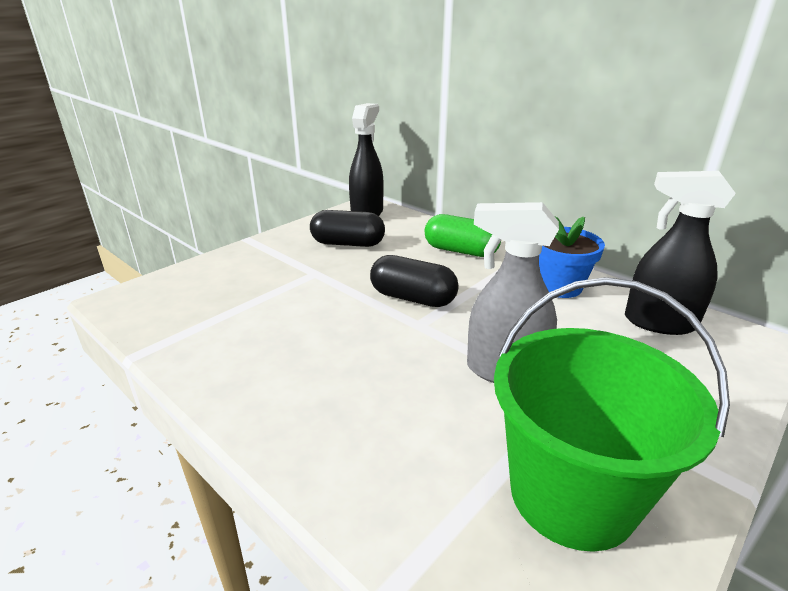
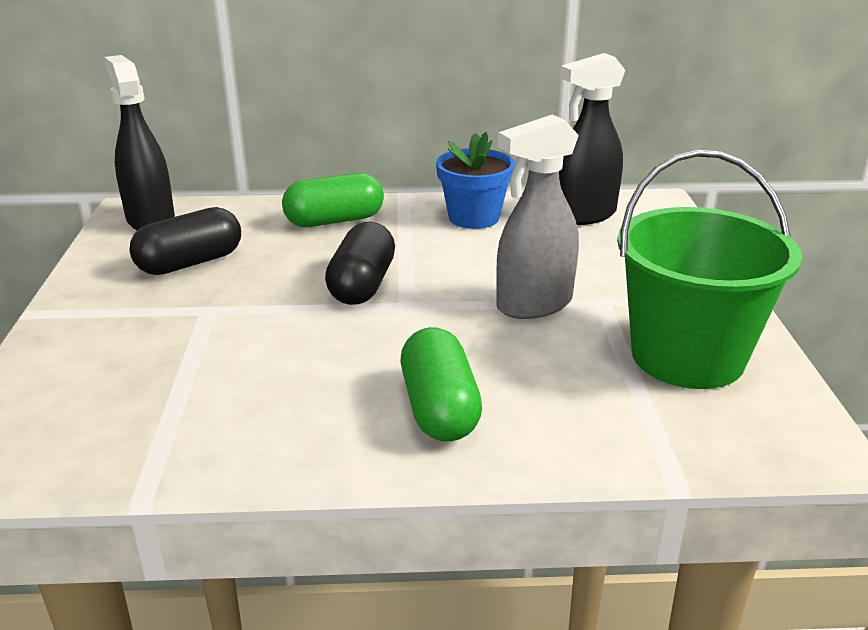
camera: 45 degrees left, 0 degrees up
(325, 405) = (439, 409): none -> green capsule
(413, 298) = (362, 285): black capsule -> black capsule turned 60 degrees counterclockwise

